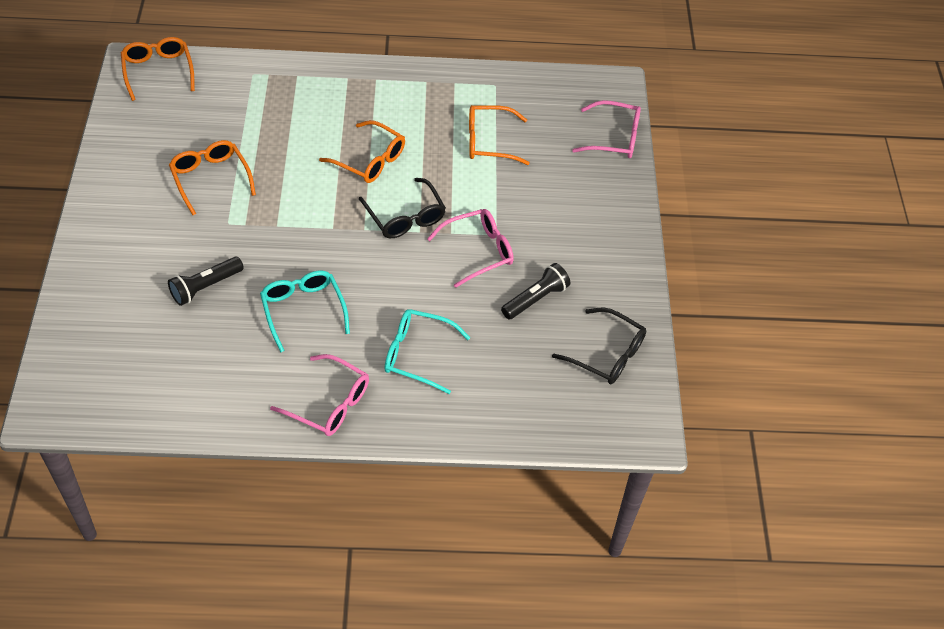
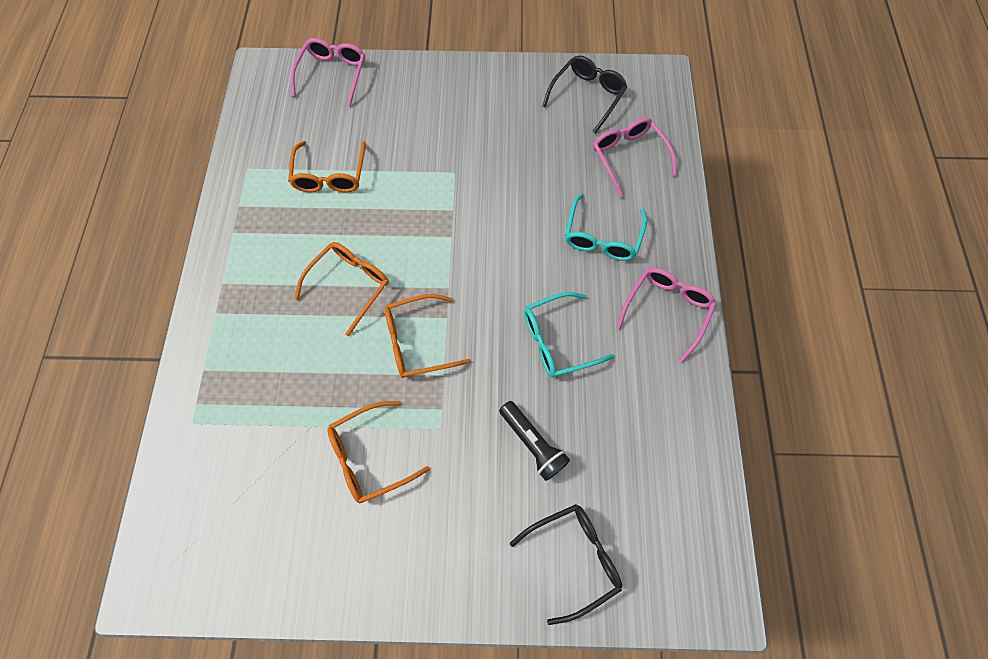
camera: 85 degrees left, 15 degrees up
(158, 71) = (168, 549): orange glasses -> orange glasses (417, 341)
(405, 217) = (432, 249): black glasses -> black glasses (574, 557)
(478, 251) = (476, 187): pink glasses -> pink glasses (628, 157)
(536, 299) = (531, 143): black flashlight -> none

